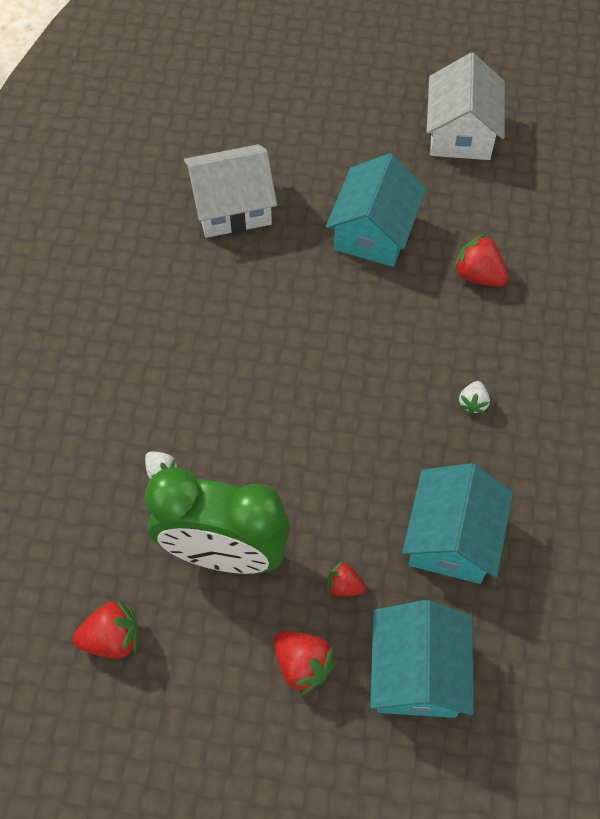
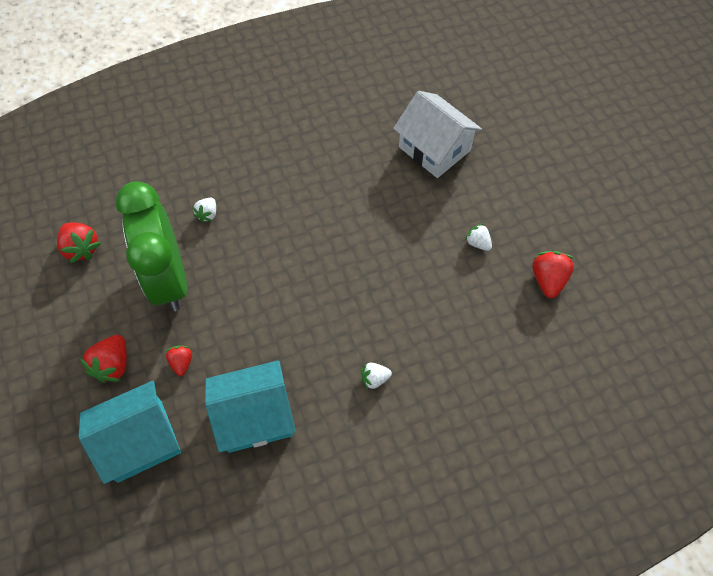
camera: 60 degrees right, 0 degrees up
(374, 232) = (478, 243): turquoise house -> white strawberry
(460, 133) = (614, 257): white house -> none
(478, 275) = (490, 330): red strawberry -> red strawberry (548, 280)

